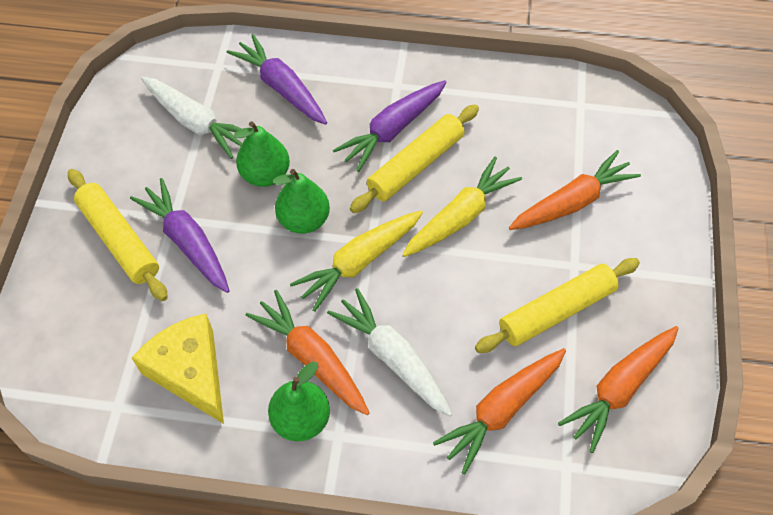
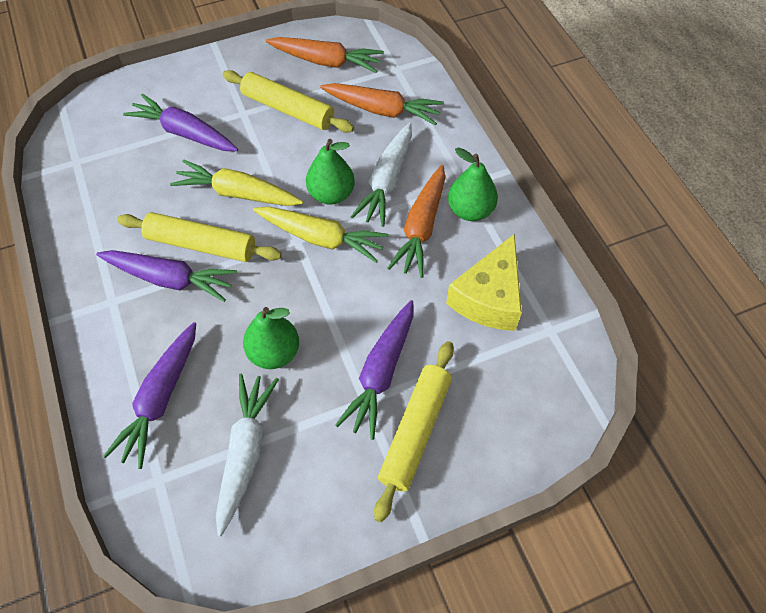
camera: 120 degrees left, 0 degrees up
(304, 220) = (304, 296): green pear -> green pear (331, 194)
(572, 202) = (184, 133): orange carrot -> purple carrot

